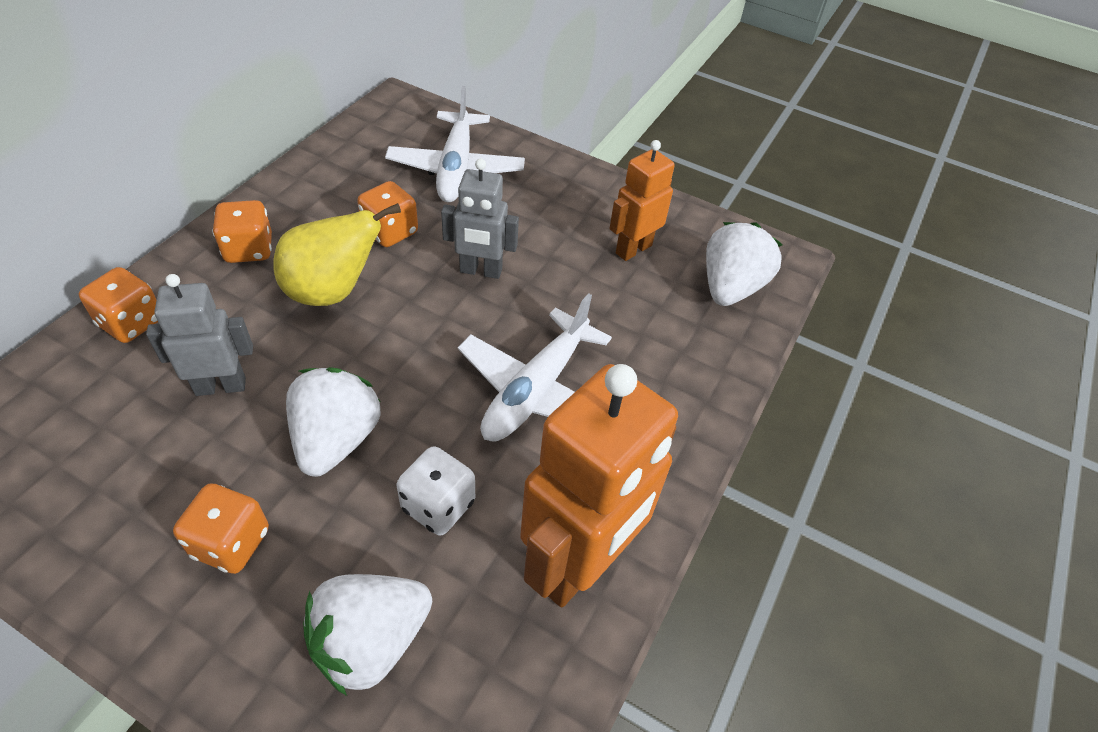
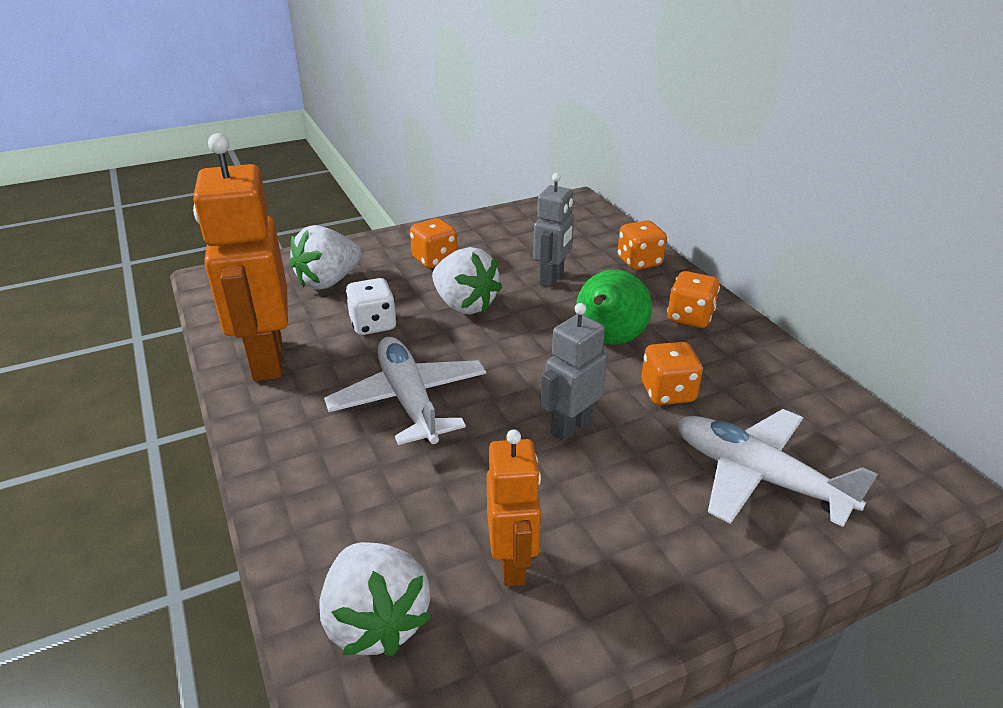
camera: 130 degrees right, 15 degrees down
(332, 291) = (608, 341): yellow pear -> green pear
(370, 641) = (328, 281): white strawberry -> white strawberry turned 135 degrees counterclockwise

